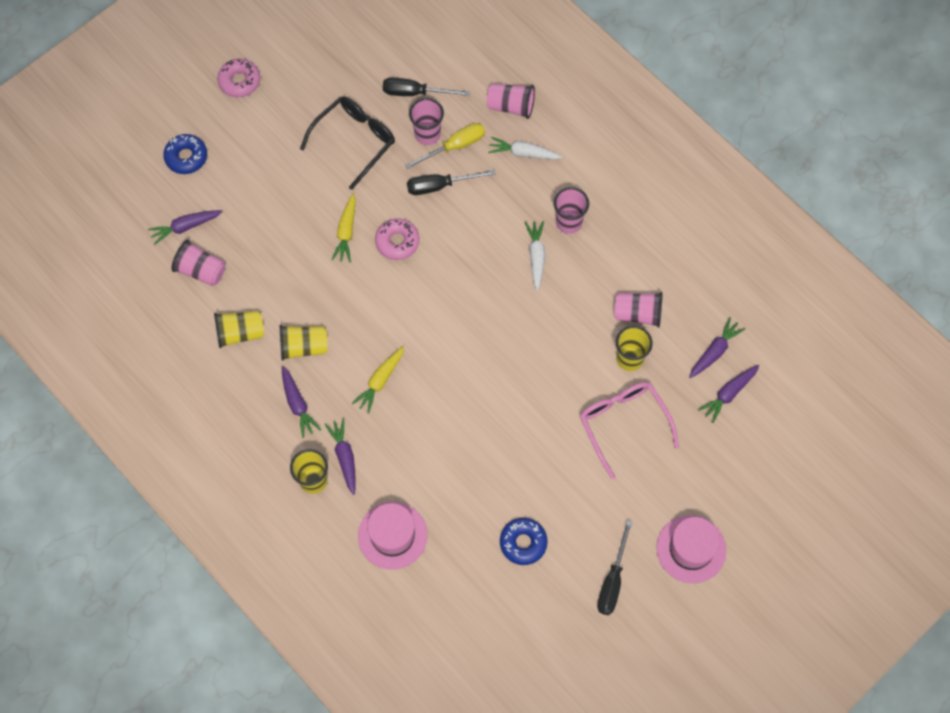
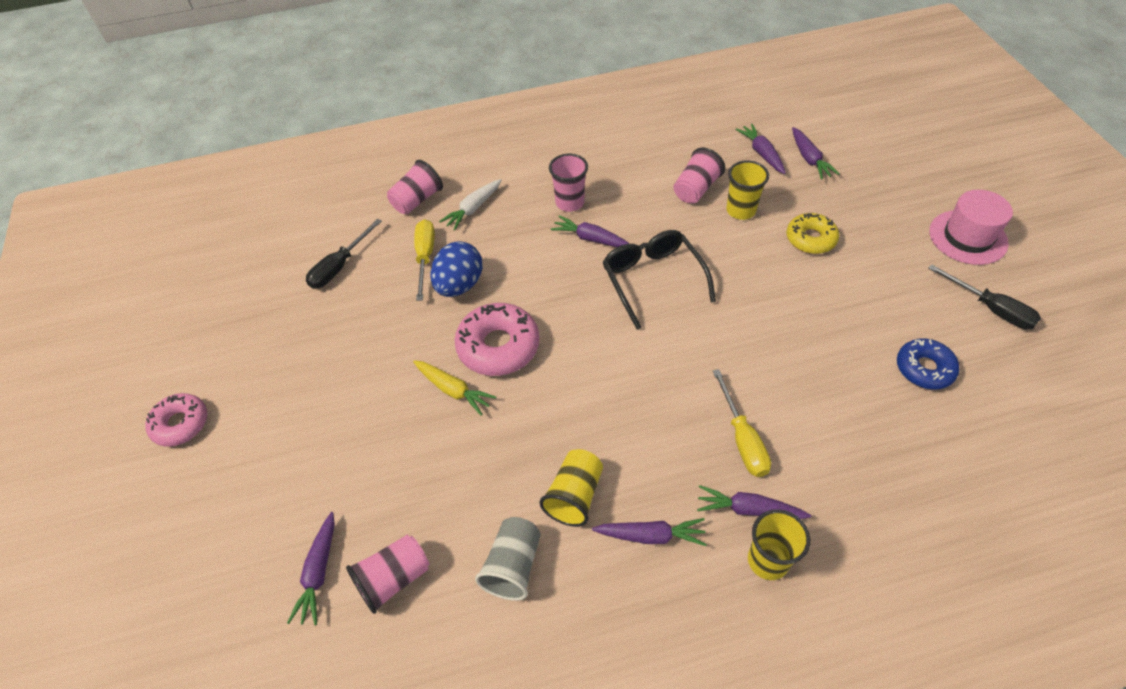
camera: 60 degrees left, 15 degrees down
(186, 157) = (224, 528): blue donut -> none
(240, 333) = (513, 566): yellow cup -> grey cup
(354, 141) = (350, 339): black glasses -> black glasses (653, 280)
(380, 381) = (662, 429): yellow carrot -> none
(392, 535) = (877, 497): pink hat -> none
(397, 242) = (498, 346): pink donut -> pink donut, size x1.52
(398, 435) = (742, 439): none -> yellow screwdriver
(427, 134) = (394, 274): pink cup -> none
(440, 186) = (459, 285): black screwdriver -> blue egg
(536, 257) = (591, 239): white carrot -> purple carrot
(623, 424) = (810, 239): pink glasses -> yellow donut

